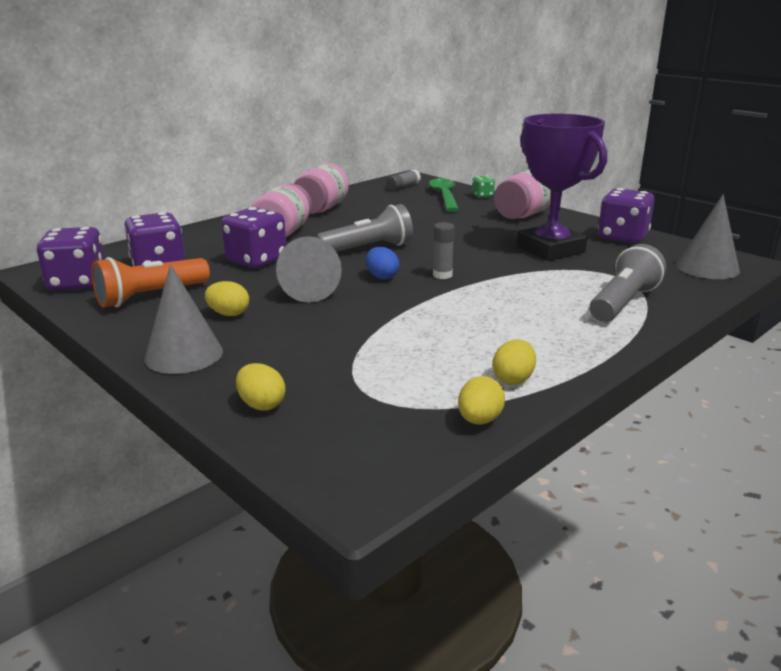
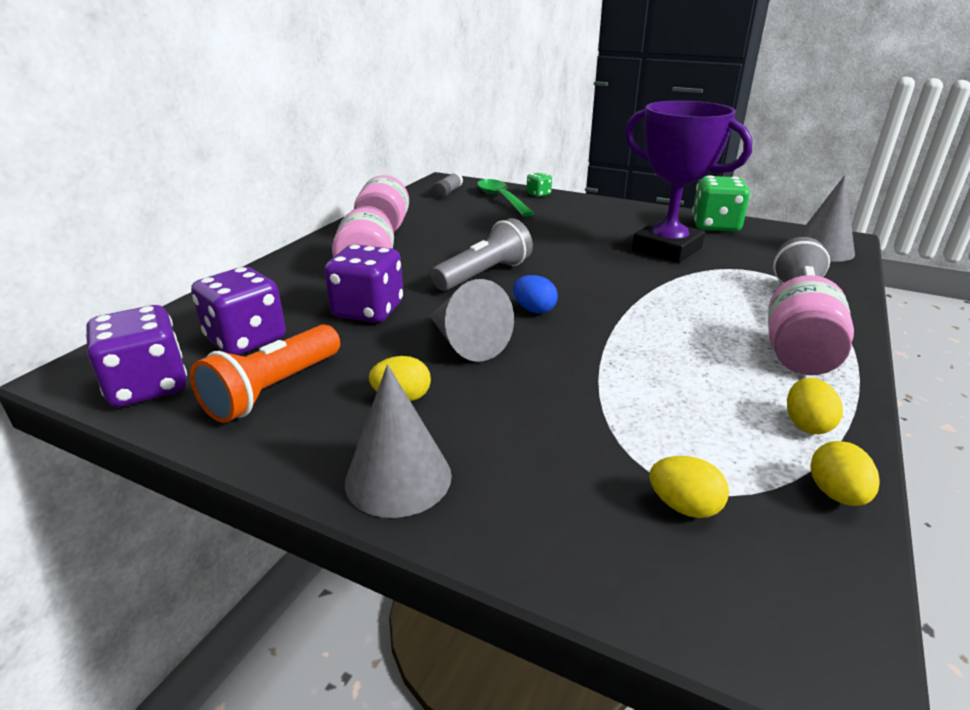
camera: 20 degrees left, 5 degrees up
(261, 405) = (574, 539): yellow egg -> yellow egg (684, 506)
(442, 275) = (595, 297): grey glue stick -> none
(523, 215) = (599, 212): pink jar -> pink jar (799, 355)
(622, 237) = (715, 226): purple dice -> green dice

